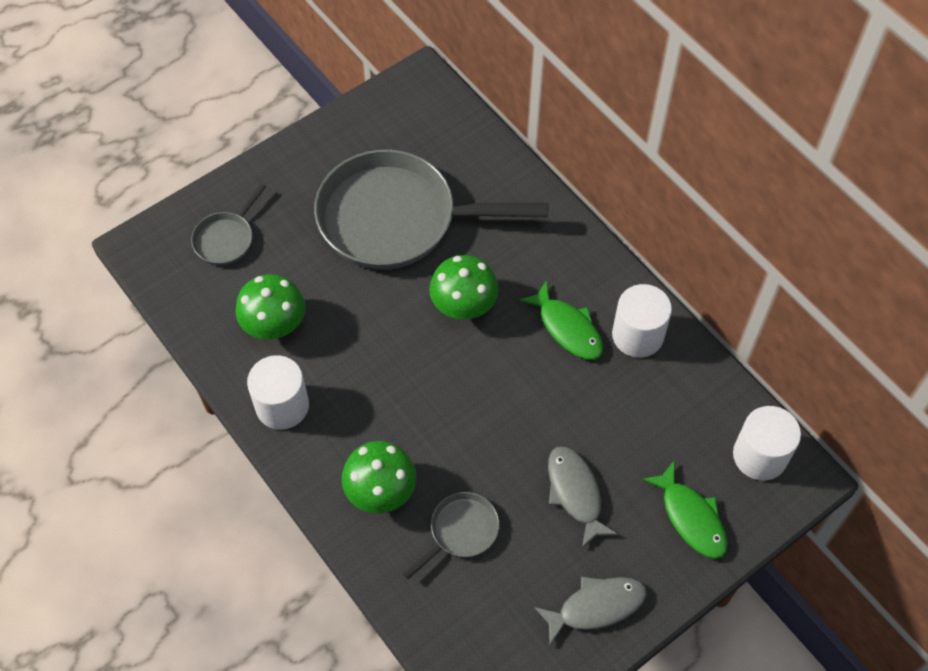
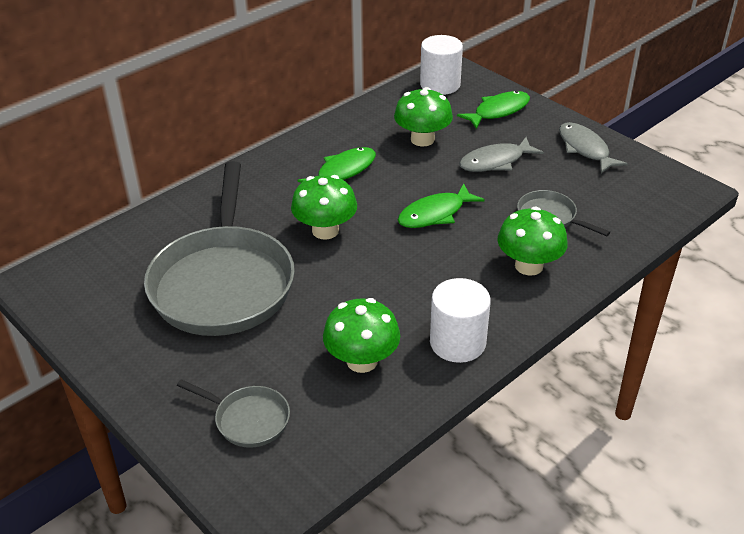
camera: 95 degrees left, 20 degrees down
(480, 412) = (435, 214): none -> green fish
(628, 418) = (422, 139): none -> green mushroom
(637, 335) = (345, 137): white cylinder -> none

